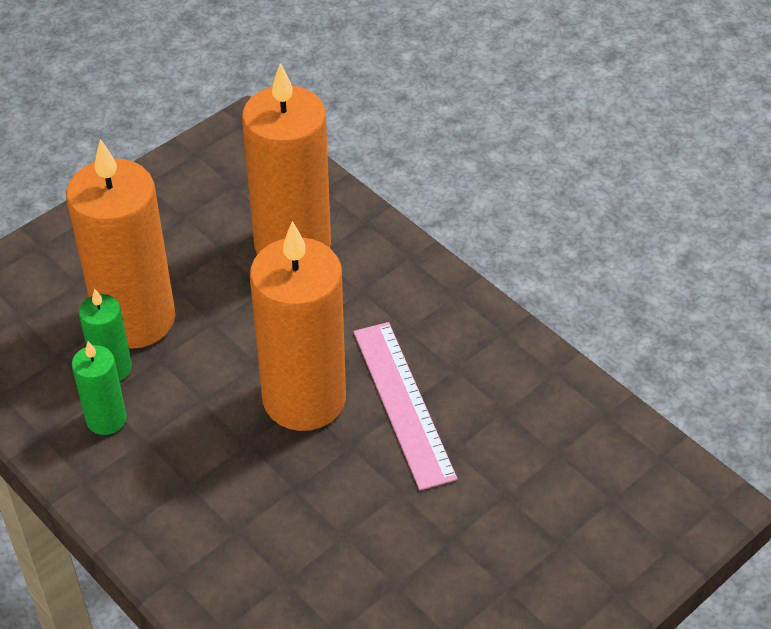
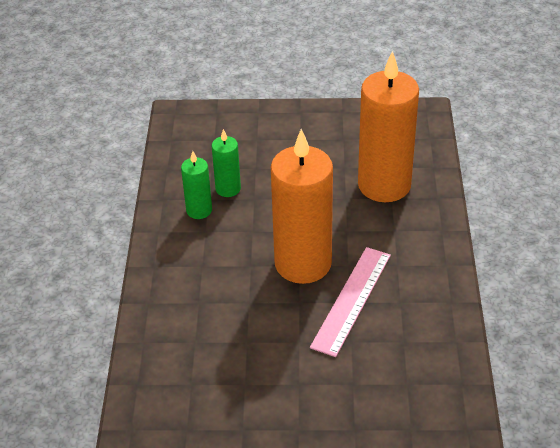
camera: 45 degrees right, 5 degrees down
(135, 319) = (264, 173): orange candle -> none

